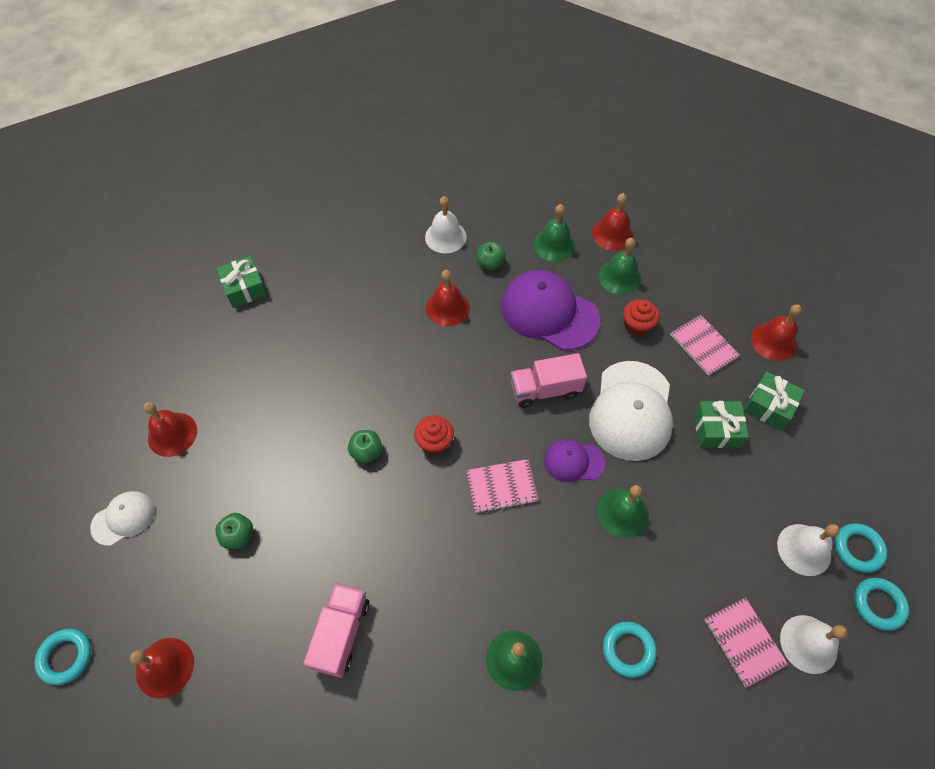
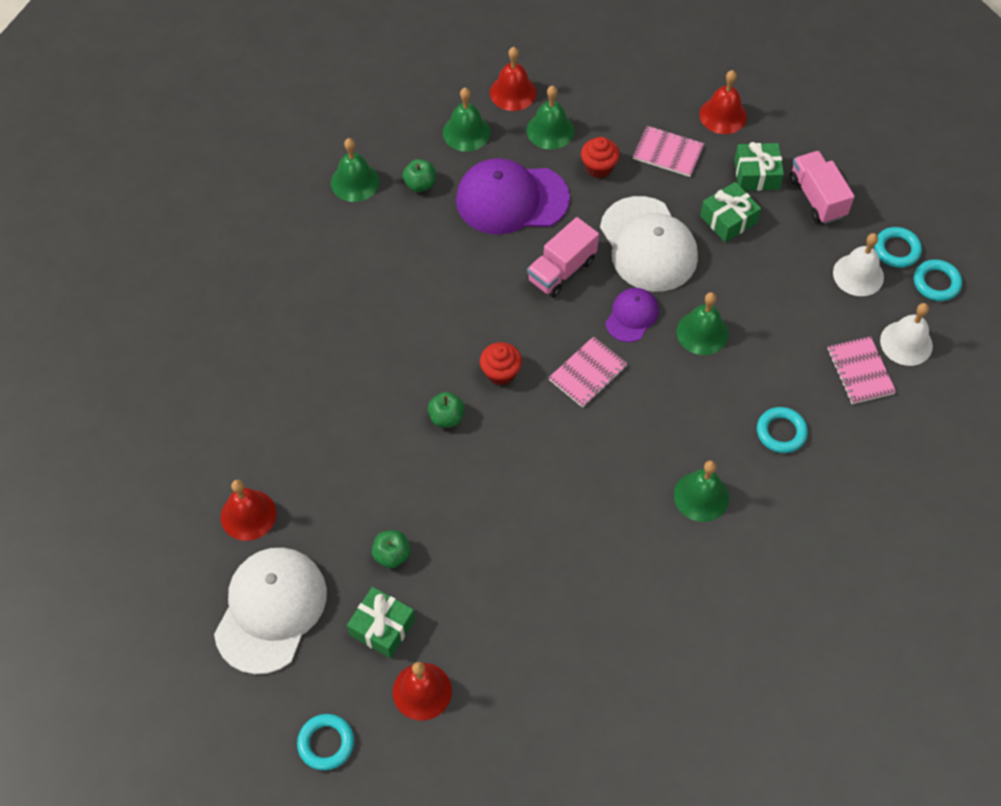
camera: 35 degrees left, 0 degrees up
(123, 518) = (271, 610): white cap -> white cap, size x1.89
(244, 288) = (193, 345): green gift -> green gift (382, 627)
(341, 633) = (548, 568): pink truck -> pink truck (817, 198)
(445, 237) = (355, 182): white bell -> green bell
(447, 308) = (413, 248): red bell -> none
(573, 461) = (632, 316): purple cap -> purple cap turned 150 degrees clockwise
(744, 642) = (860, 371): pink notebook -> pink notebook turned 45 degrees clockwise

